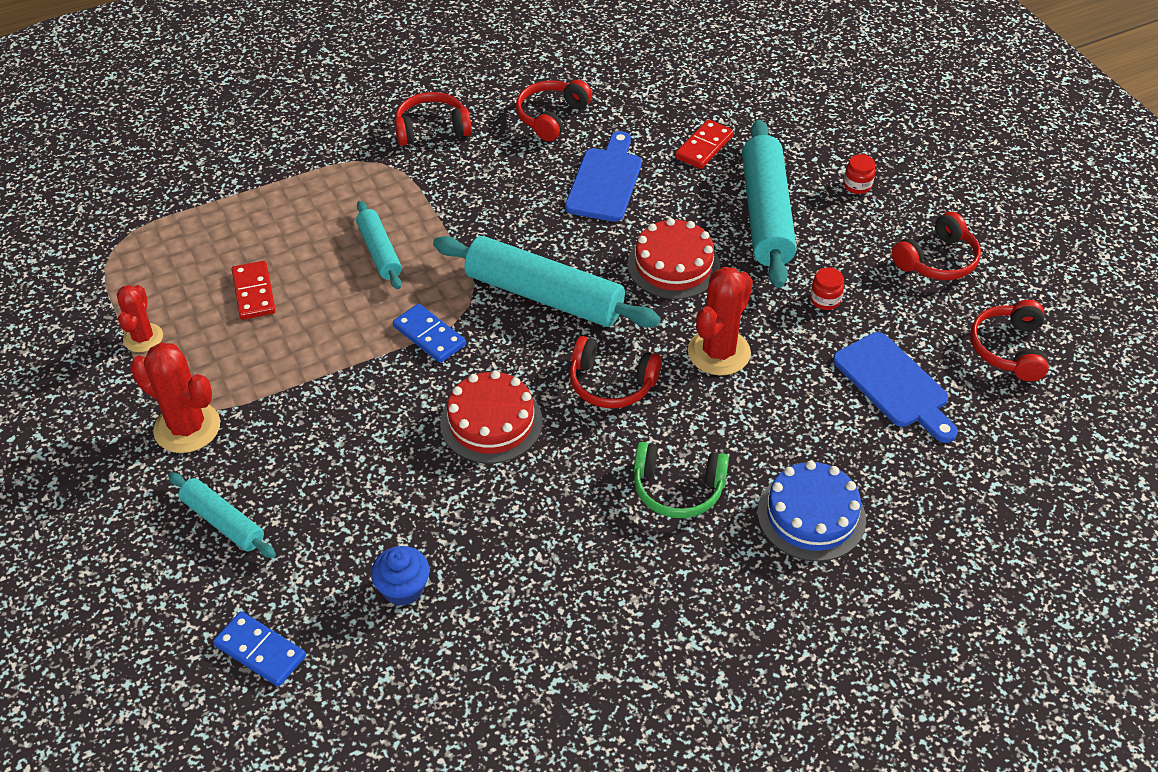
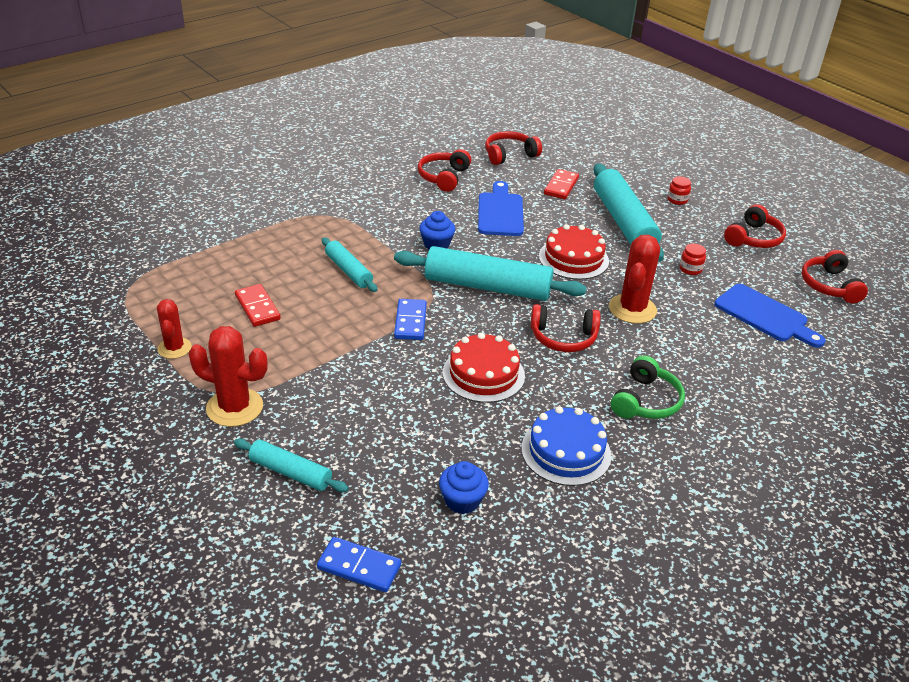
camera: 15 degrees left, 10 degrees down
(429, 336) = (410, 322): blue domino -> blue domino turned 60 degrees clockwise
(432, 129) = (357, 191): red headphones -> red headphones (509, 155)
(503, 223) = (436, 244): none -> blue cupcake
(677, 489) = (645, 401): green headphones -> green headphones turned 60 degrees counterclockwise
(811, 516) = (751, 406): blue cake -> blue cake (566, 451)

